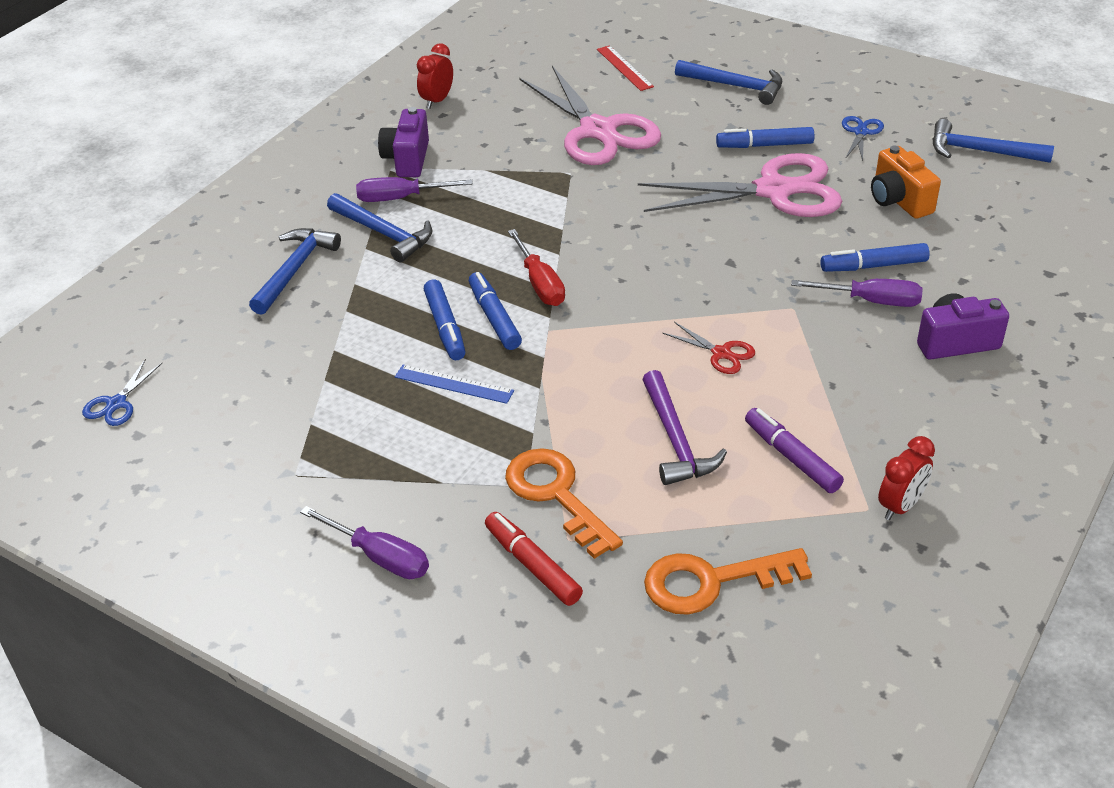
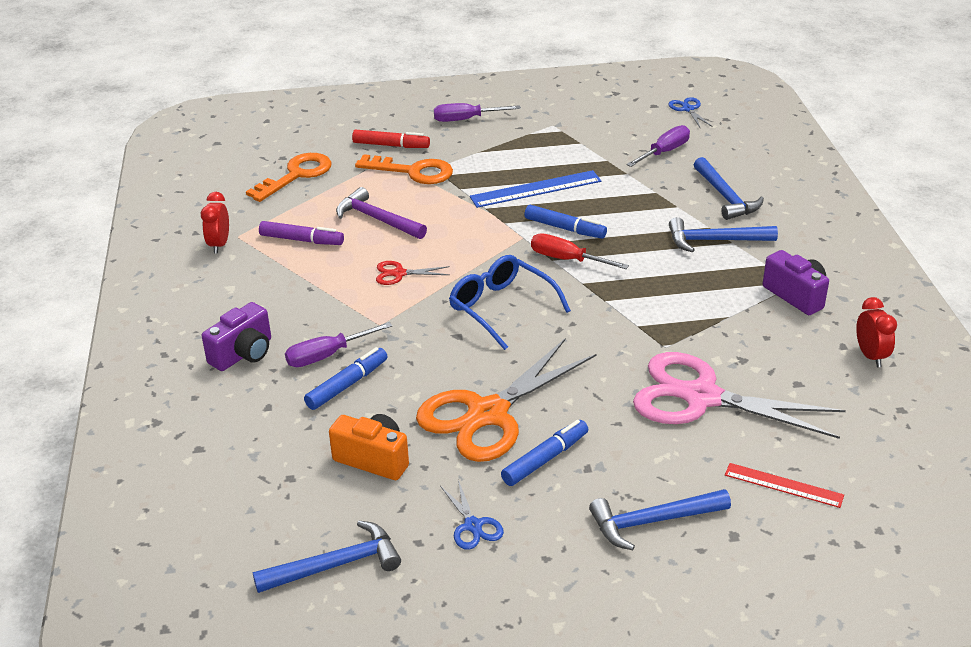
camera: 140 degrees right, 5 degrees down
(399, 198) = (748, 266): purple screwdriver -> purple screwdriver (665, 152)
(445, 327) = (585, 211): blue marker -> none
(453, 384) = (535, 189): blue ruler -> blue ruler, size x1.56
(661, 268) = (501, 308): none -> blue glasses
(774, 191) = (488, 414): pink scissors -> orange scissors

